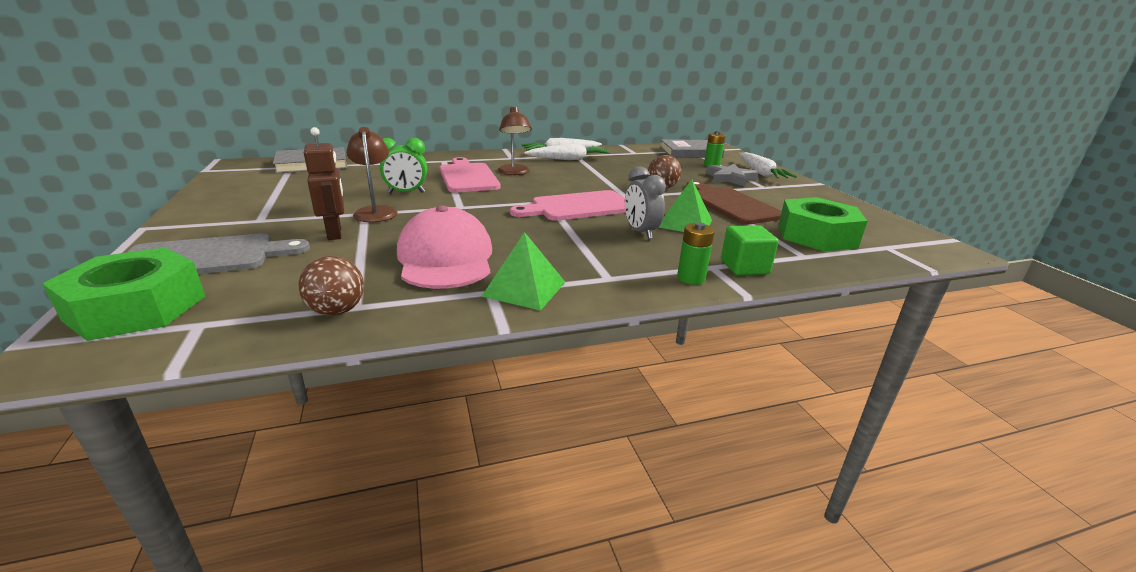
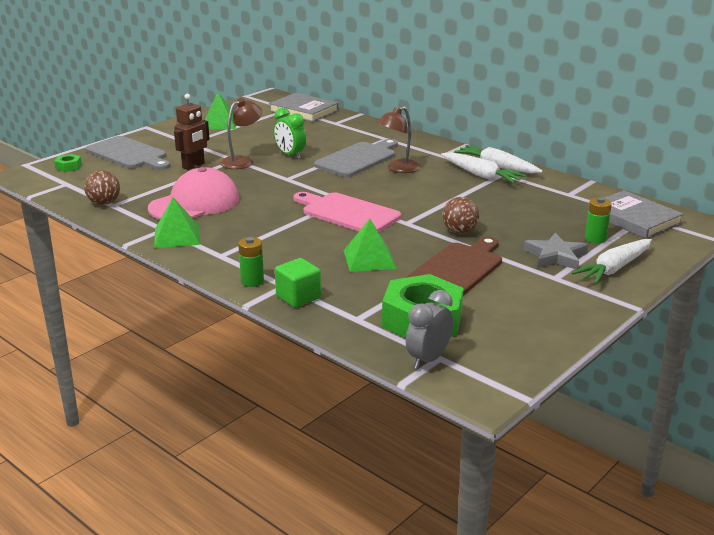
camera: 60 degrees right, 0 degrees up
(136, 308) = (68, 167): green nut -> green nut, size x0.42
(246, 195) = (220, 123): none -> green pyramid
(468, 177) = (358, 159): pink cutting board -> grey cutting board
(640, 232) = (321, 247): grey clock -> grey clock (428, 359)

